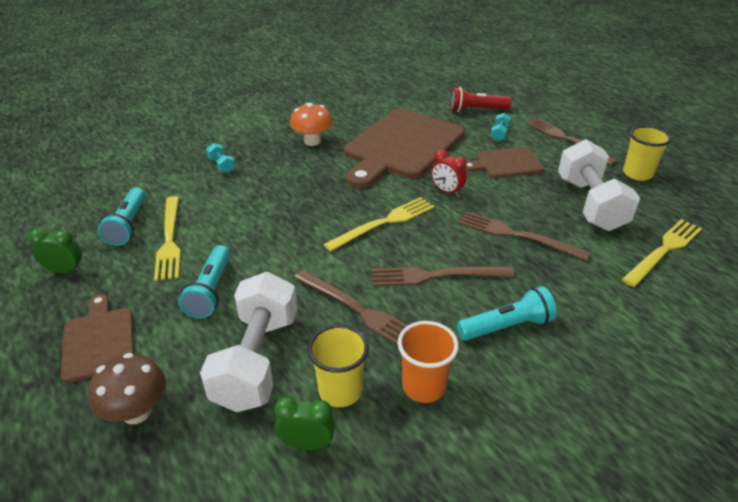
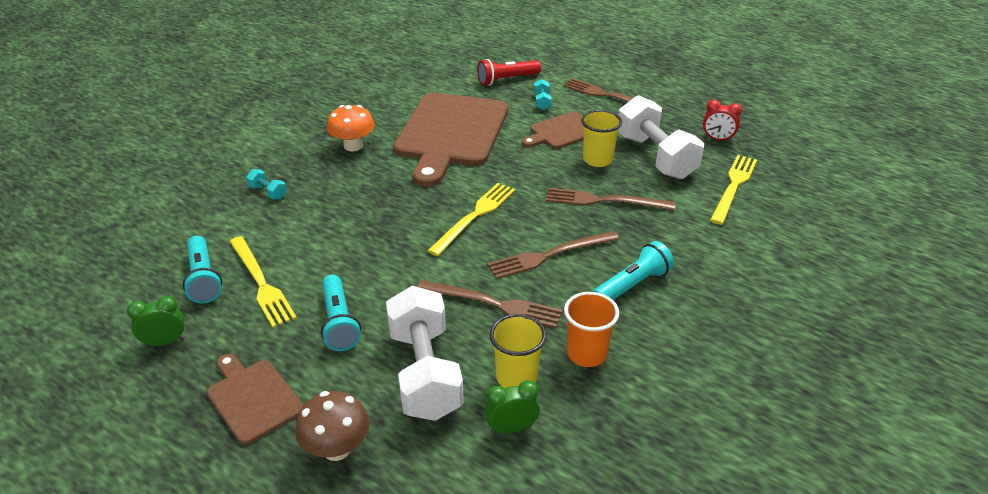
camera: 20 degrees left, 0 degrees up
(446, 191) = (519, 172): red clock -> red clock (717, 139)
(637, 174) = (684, 119): yellow cup -> yellow cup (597, 160)

